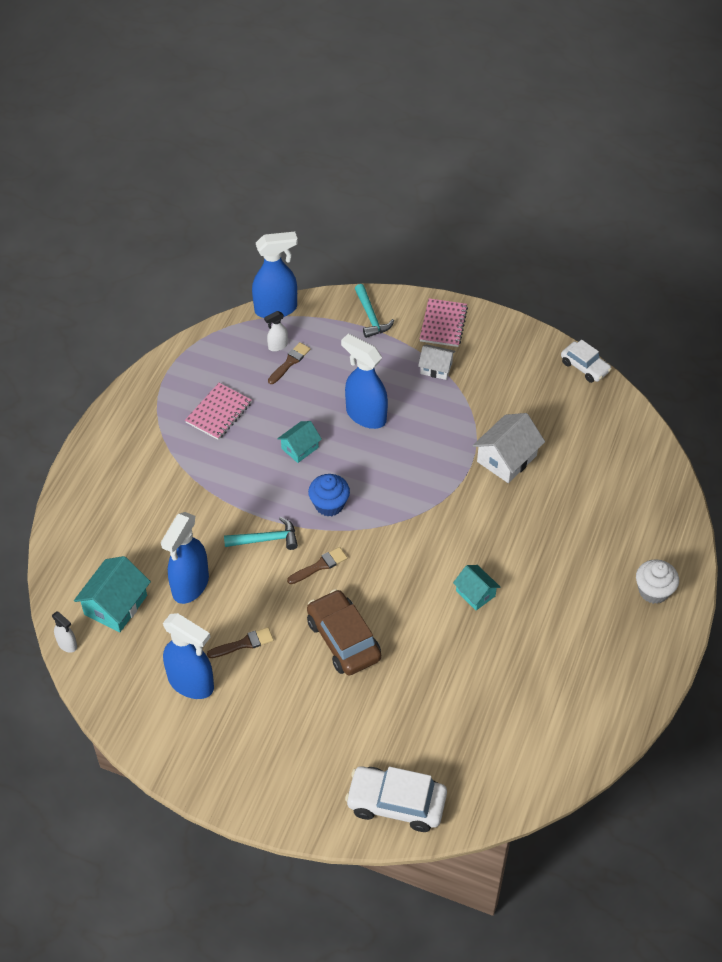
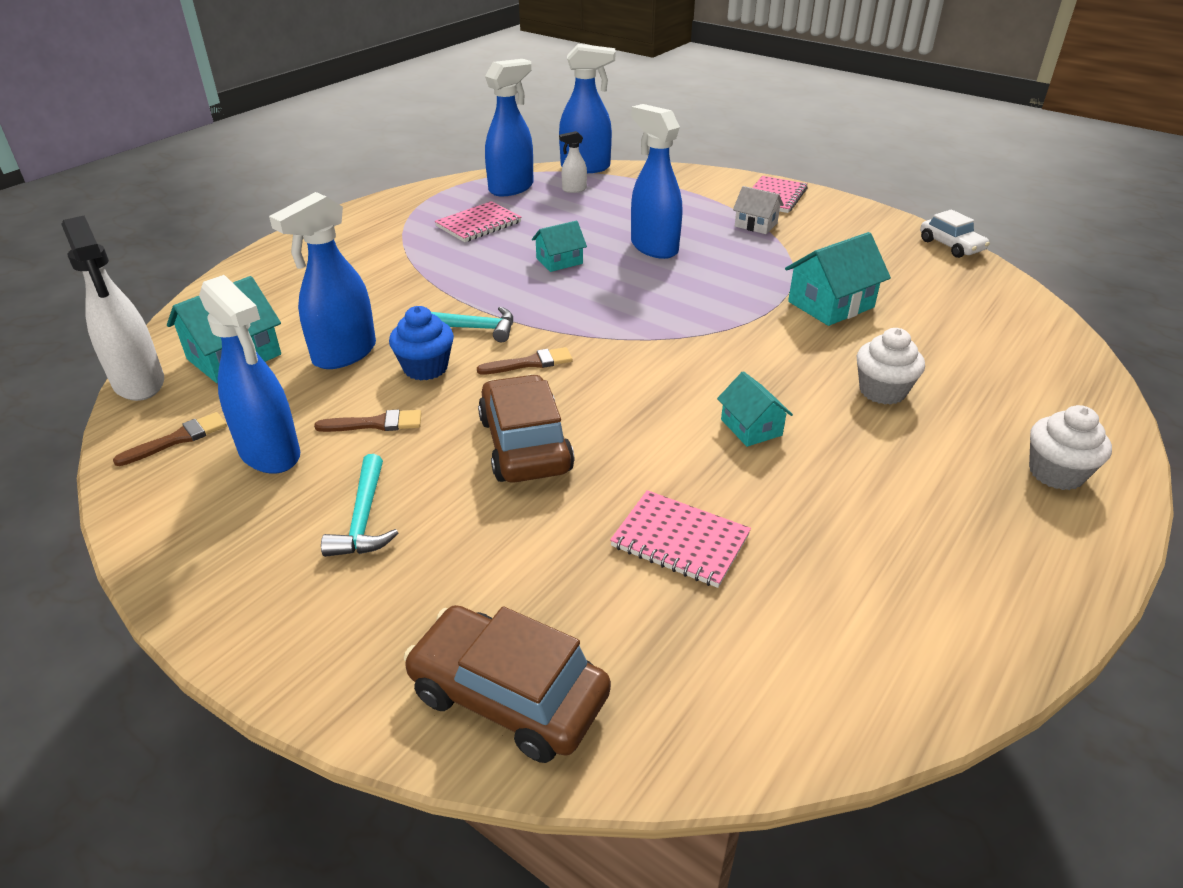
camera: 15 degrees right, 15 degrees down
(67, 644) = (139, 383): white spray bottle -> white spray bottle, size x2.10
(225, 354) = (511, 188): none -> blue spray bottle
(290, 362) = (581, 201): brown brush -> brown brush (178, 439)
(329, 504) = (572, 310): blue cupcake -> blue cupcake (425, 368)
(371, 317) = (690, 183): turquoise hammer -> turquoise hammer (364, 519)
(396, 803) = (508, 695): white car -> brown car
(454, 690) = (680, 541): none -> pink notebook
(506, 458) = (831, 304): white house -> turquoise house
(550, 542) = (882, 391): none -> white cupcake

